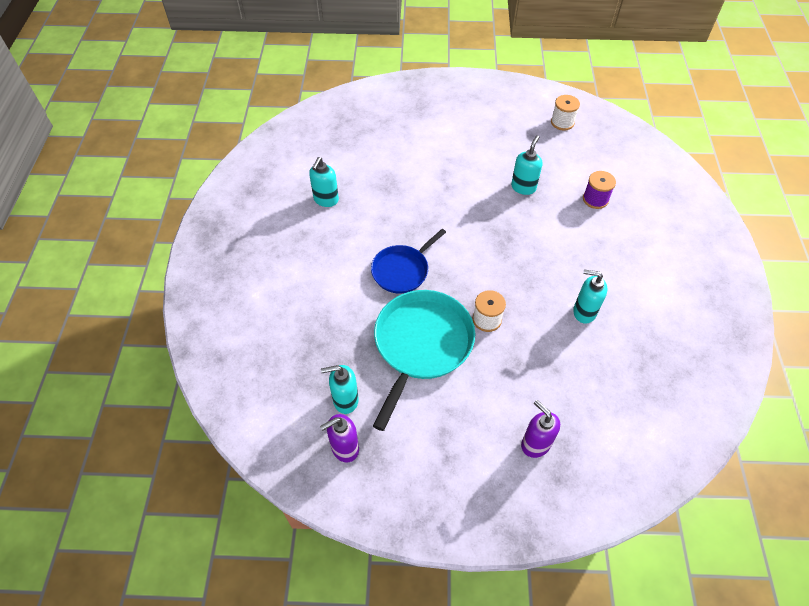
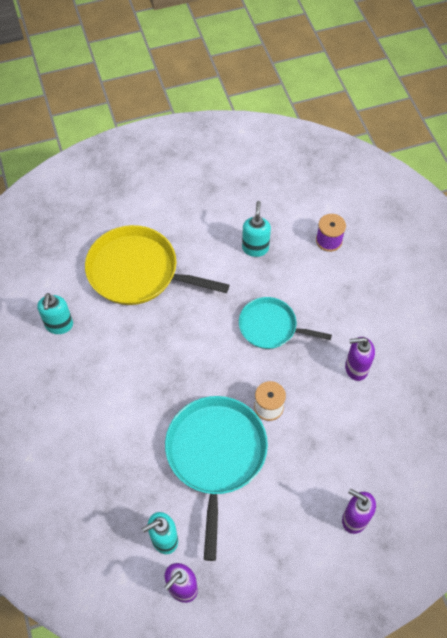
camera: 20 degrees left, 5 degrees up
(402, 270) = (168, 381): blue pan -> none
(410, 178) = (138, 272): none -> yellow pan
(514, 254) = (271, 327): none -> turquoise pan
(562, 122) = (269, 159): white spool -> none
(584, 312) = (356, 368): turquoise soap dispenser -> purple soap dispenser

